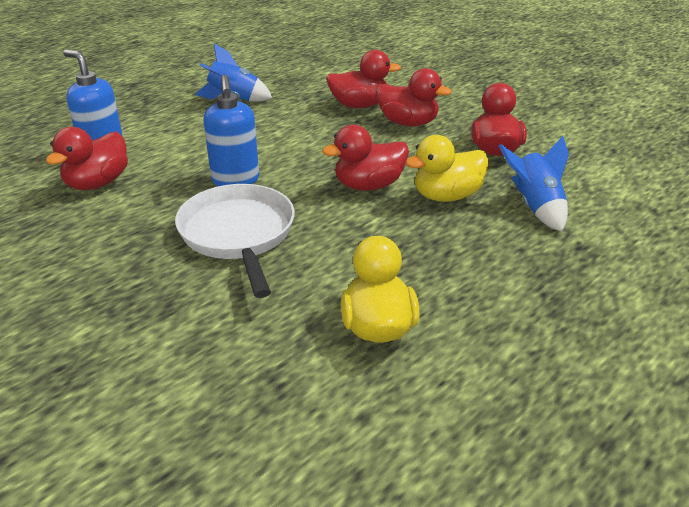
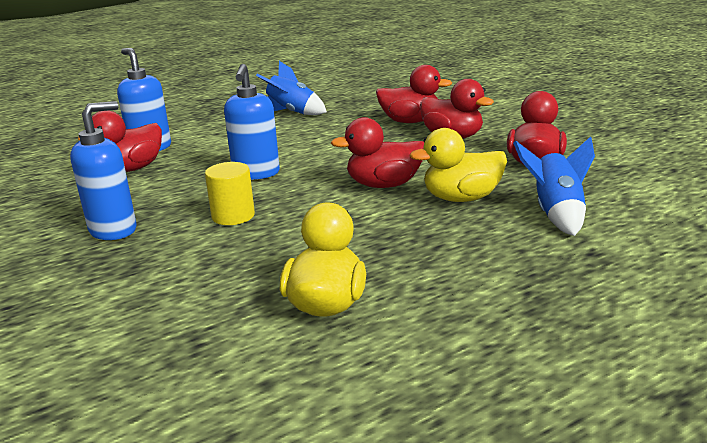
camera: 15 degrees right, 10 degrees down
(122, 263) = (114, 230): none -> blue soap dispenser
(238, 235) = (233, 216): white pan -> yellow cylinder

